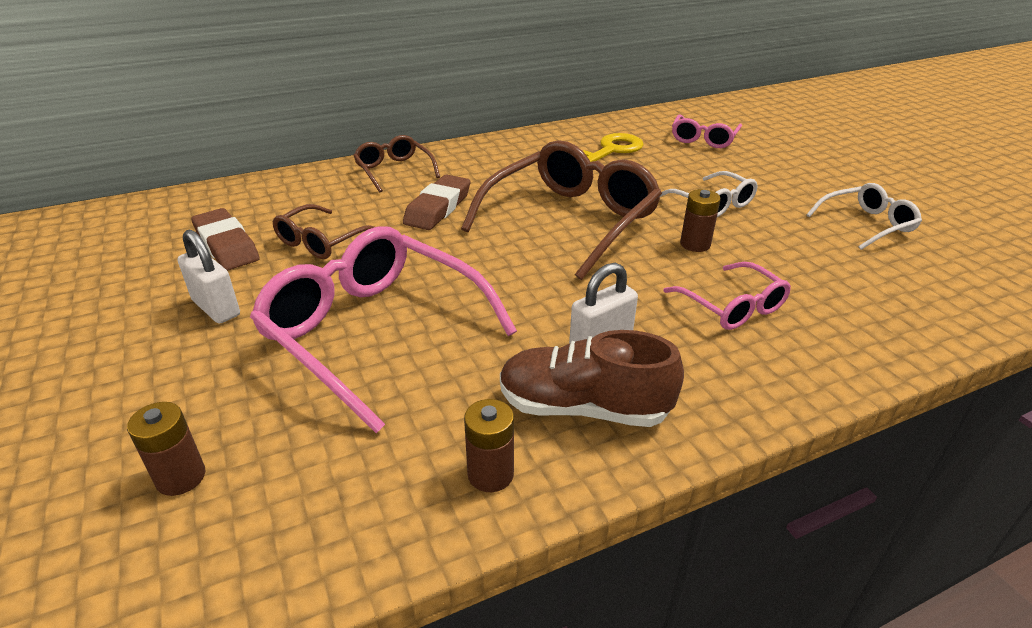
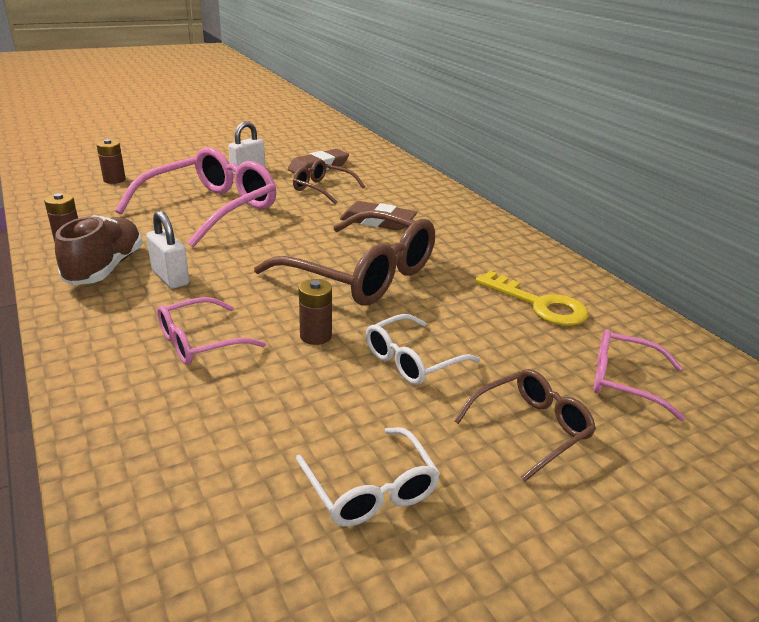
camera: 85 degrees right, 5 degrees down
(394, 171) = (443, 204): brown glasses -> brown glasses (530, 429)

